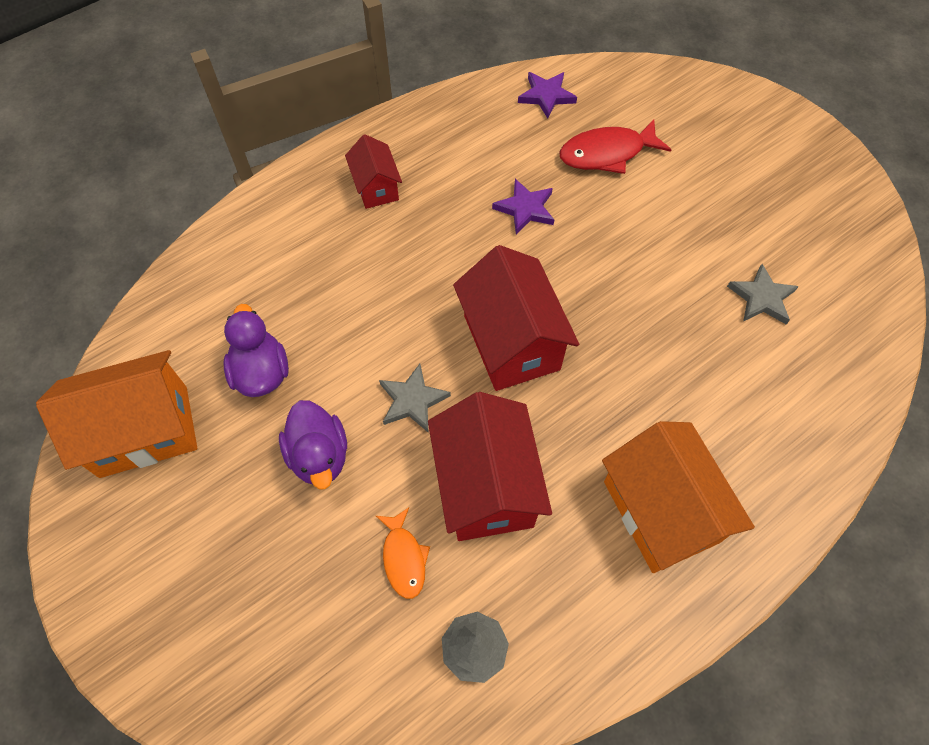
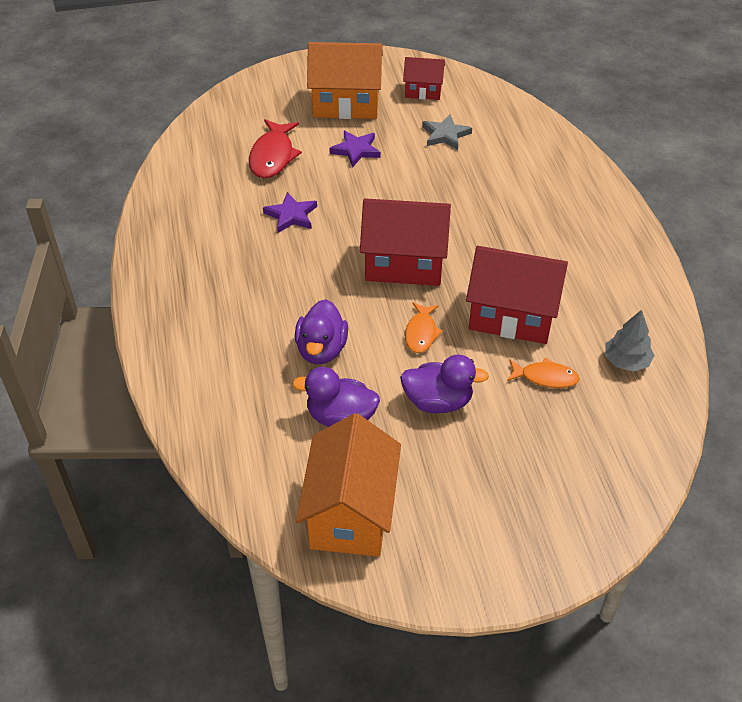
camera: 65 degrees left, 15 degrees down
(345, 318) = (321, 350): none -> purple duck
(376, 187) = (204, 292): red house -> red house (423, 91)
(412, 400) = (421, 333): grey star -> orange fish
(546, 96) = (190, 166): purple star -> purple star (356, 150)
(661, 511) = (572, 239): orange house -> orange house (346, 104)

